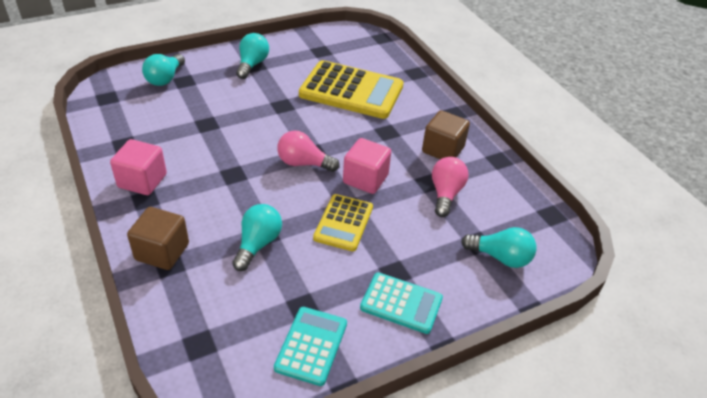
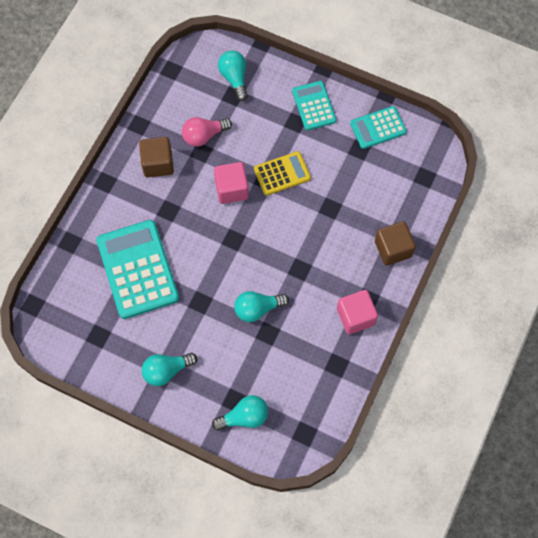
camera: 125 degrees left, 25 degrees up
(258, 244) = (341, 205): turquoise light bulb -> turquoise light bulb (257, 309)
(303, 163) = (250, 236): pink light bulb -> none
(351, 91) = (138, 269): yellow calculator -> turquoise calculator

